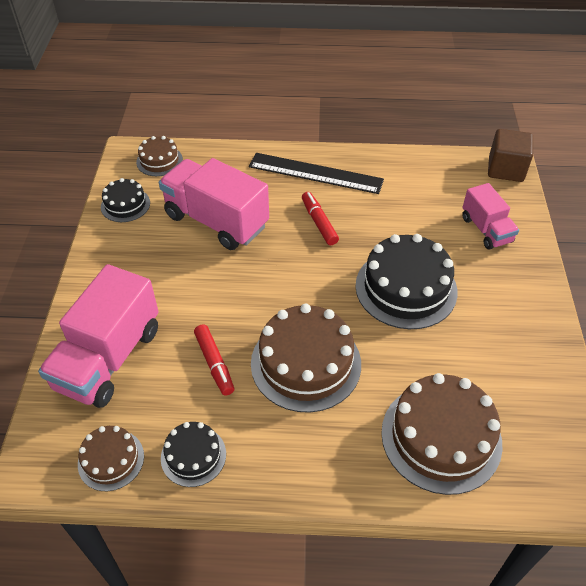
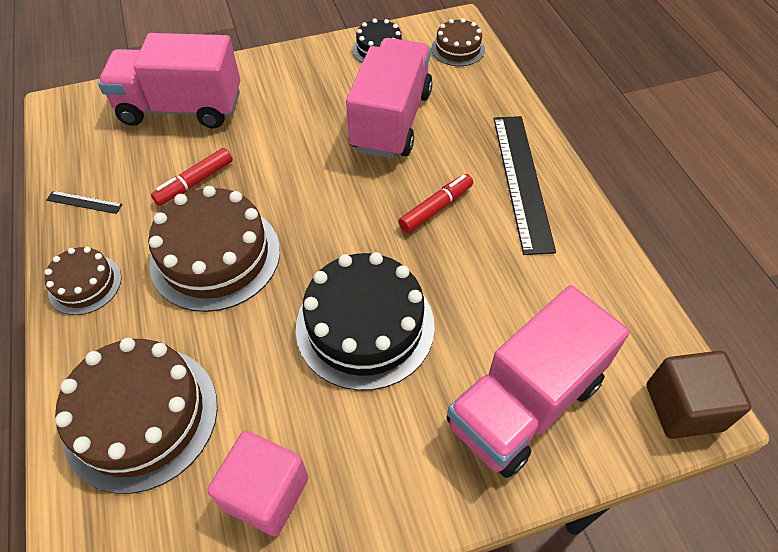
camera: 70 degrees right, 5 degrees up
(111, 460) = (72, 149): brown cake -> brown cake (85, 284)
(193, 456) = (84, 202): black cake -> black ruler
(486, 230) = (524, 403): pink truck -> pink truck, size x1.74
(517, 371) = (266, 493): none -> pink cube

